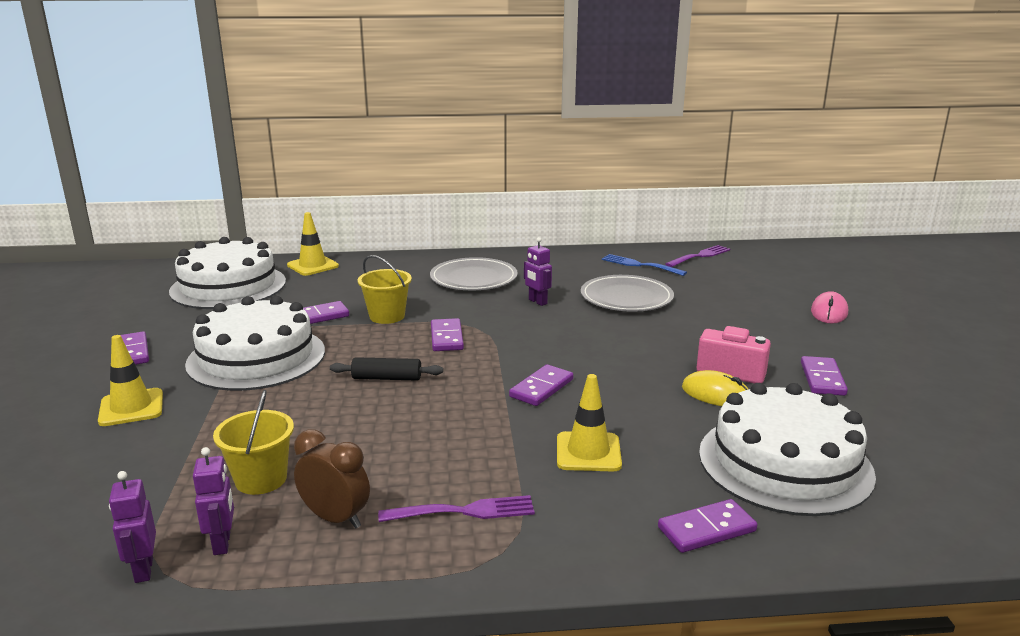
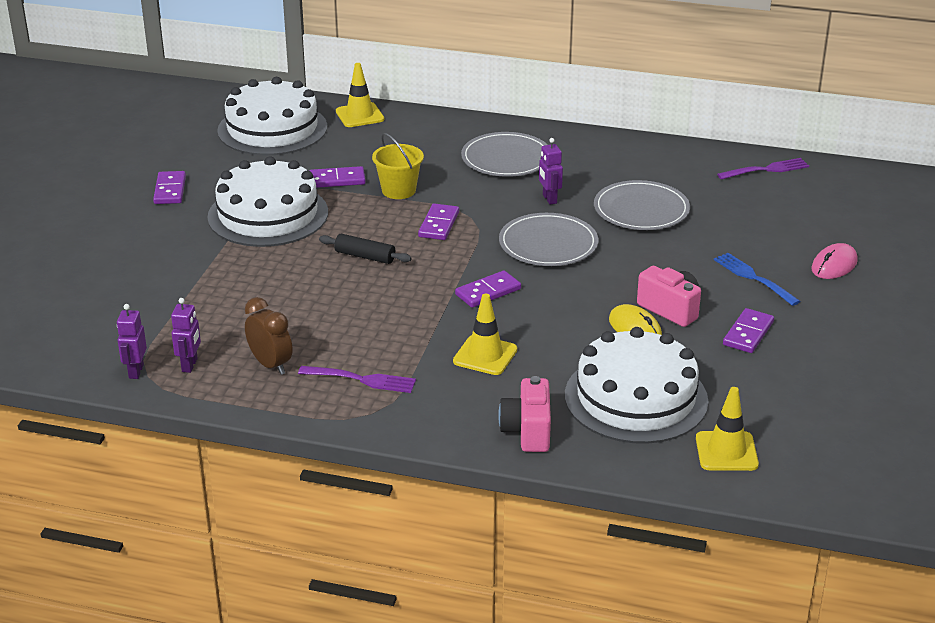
camera: 20 degrees right, 10 degrees up
(131, 407) = (157, 244): yellow traffic cone -> yellow traffic cone (726, 451)
(261, 479) = (231, 324): yellow bucket -> none
(566, 336) = (548, 244): none -> grey plate
(640, 265) = (690, 171): blue fork -> blue fork (753, 278)
(706, 529) = (527, 431): purple domino -> pink camera

